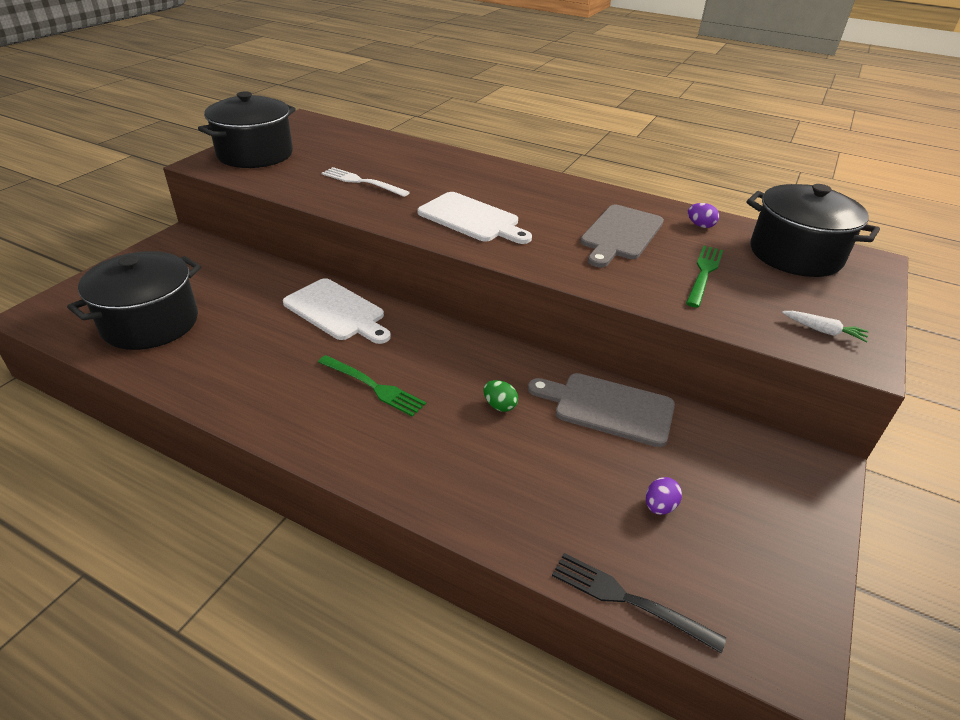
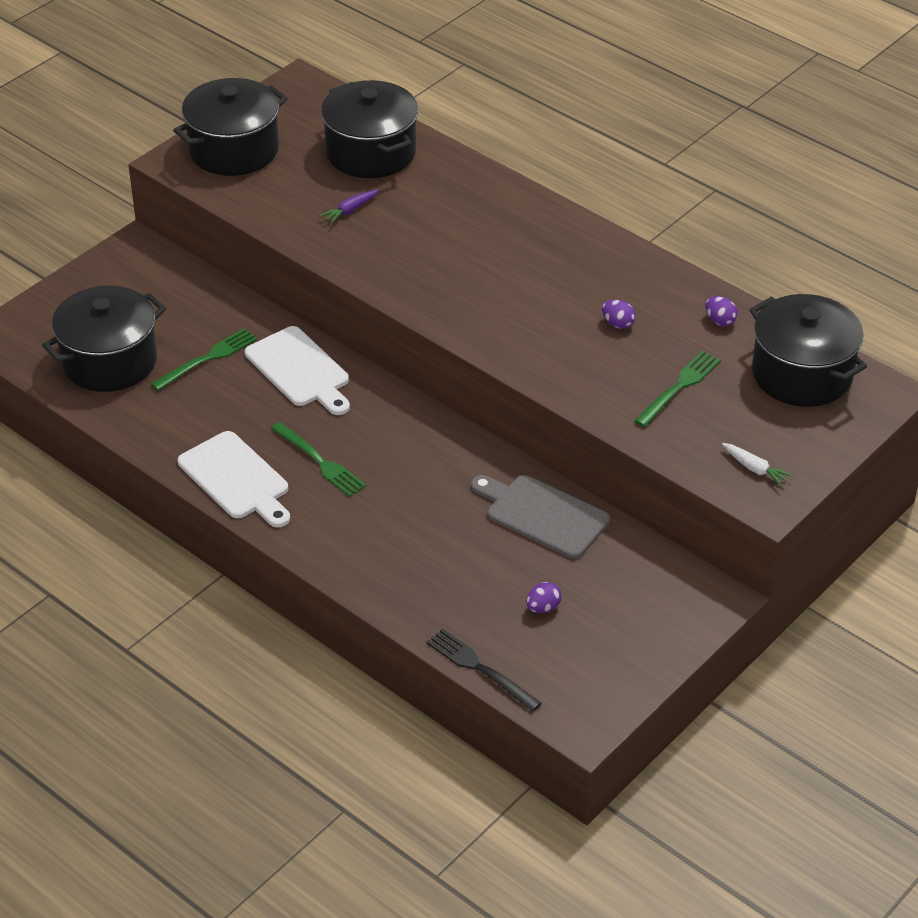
camera: 15 degrees right, 5 degrees up
(249, 311) = (208, 358): none -> green fork
(361, 182) = (350, 210): white fork -> purple carrot
(368, 149) = (371, 152): none -> black pot
(471, 219) = (459, 283): white cutting board -> white cutting board (236, 479)
(499, 406) = (436, 498): green egg -> none
(620, 234) = (618, 324): grey cutting board -> purple egg

